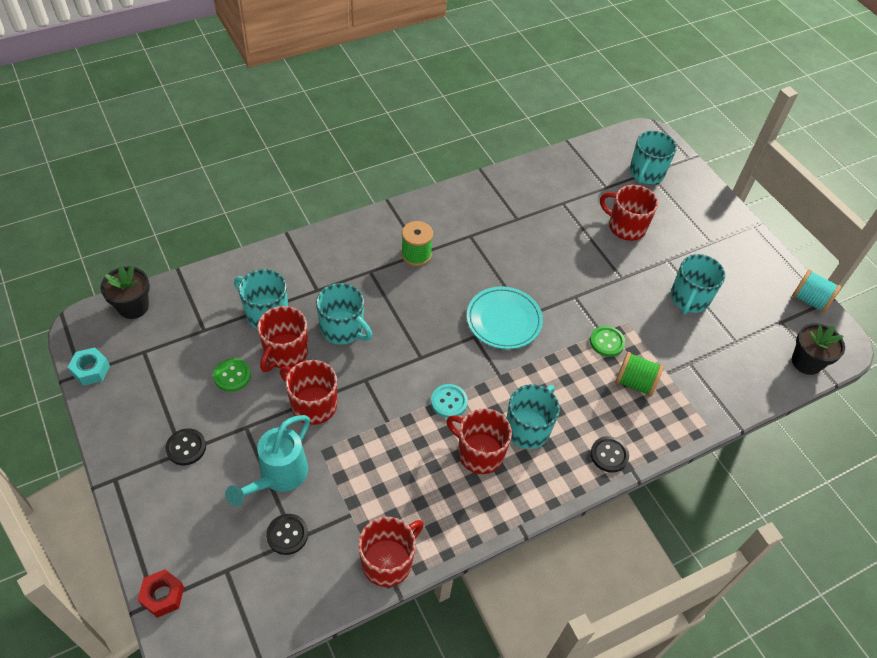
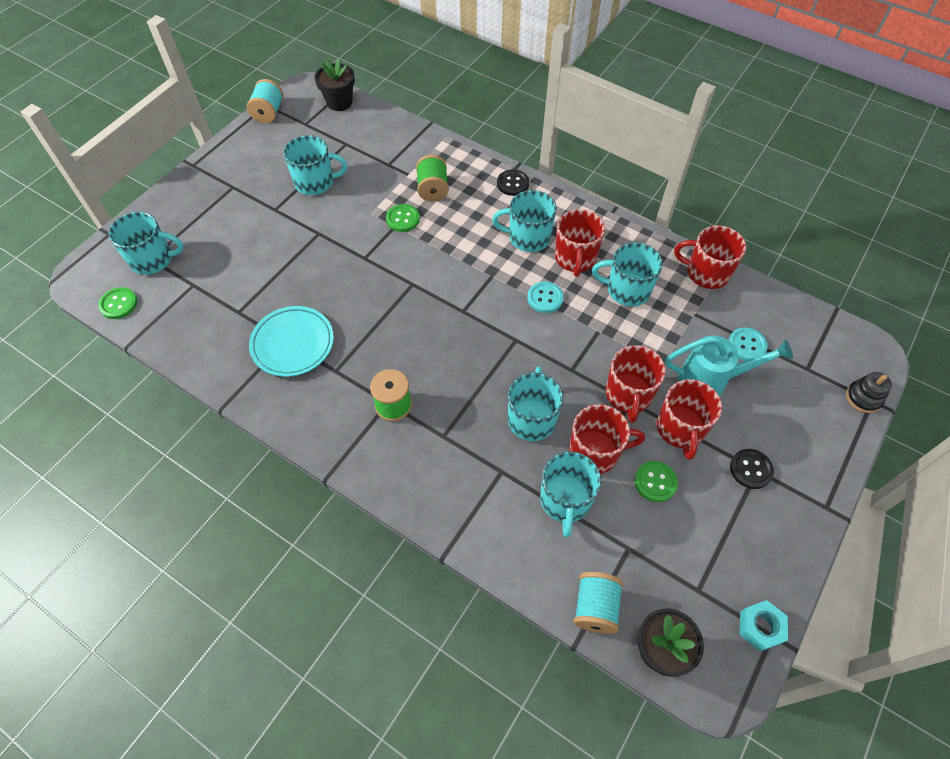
camera: 115 degrees left, 5 degrees up
(163, 596) = (863, 398): red nut -> black stacking toy
(187, 289) = (595, 607): none -> turquoise spool
(287, 535) = (747, 345): black button -> turquoise button
(415, 473) = (627, 290): none -> turquoise mug
(504, 320) = (429, 297): turquoise plate -> turquoise plate (293, 344)
(609, 145) = (118, 304): none -> green button
(626, 227) = (246, 250): red mug -> red mug (680, 429)

